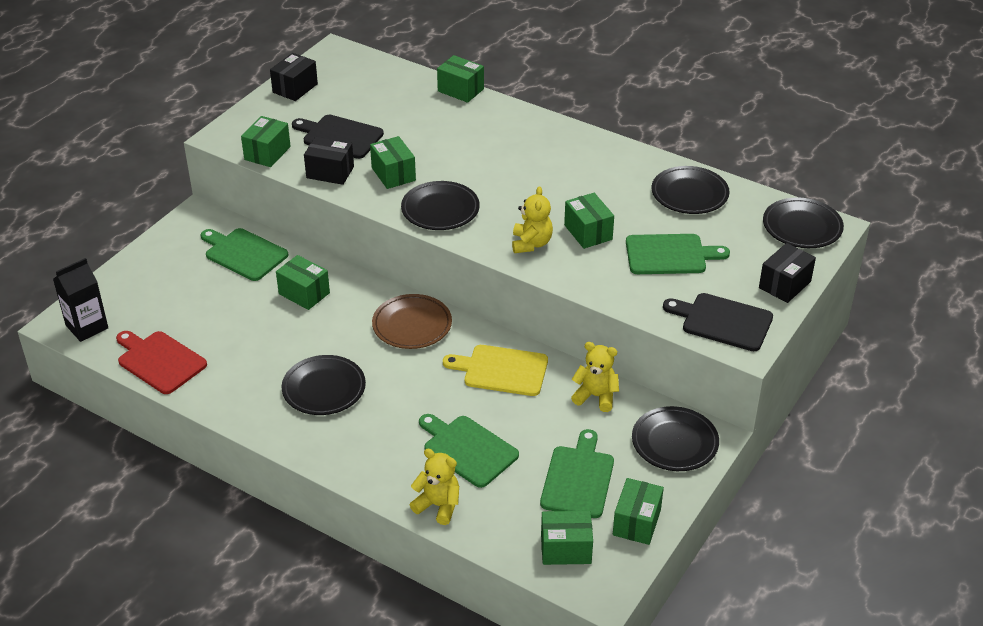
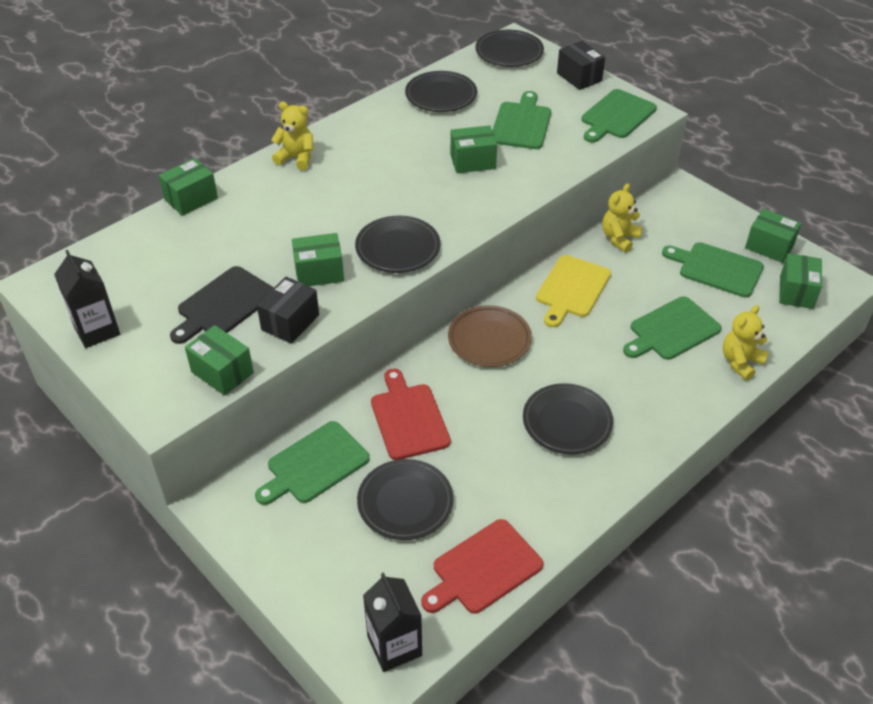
camera: 75 degrees left, 5 degrees up
(295, 88) = (97, 330): black box -> black carton
(304, 293) = (408, 418): green box -> red cutting board
(531, 244) = (476, 198): yellow teddy bear -> yellow teddy bear (296, 158)
(674, 442) = (682, 207): black plate -> black plate (405, 502)
(723, 321) = (616, 116): black cutting board -> green cutting board

